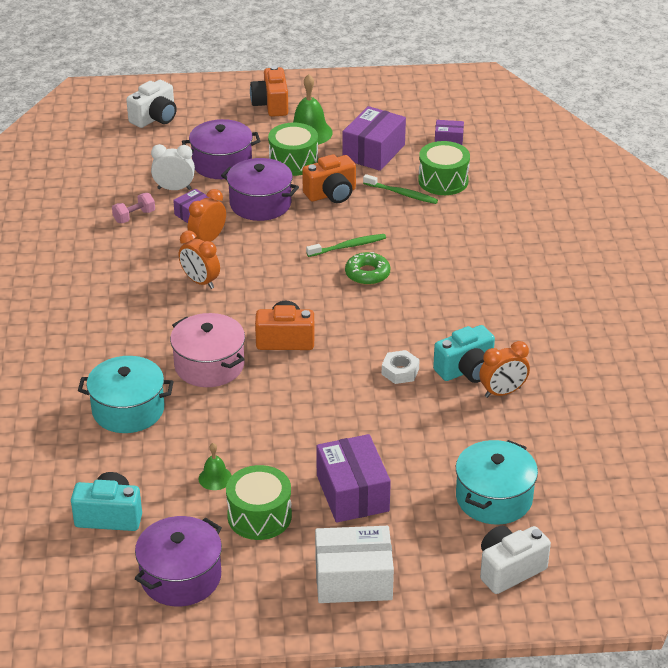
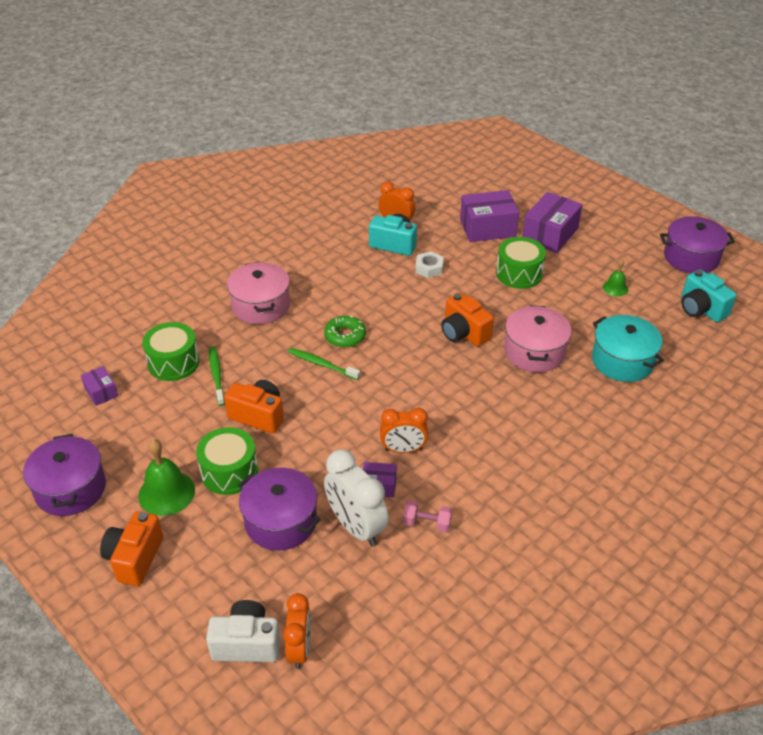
camera: 130 degrees left, 5 degrees up
(174, 189) = (356, 527): white clock -> white clock, size x1.50
(200, 282) = (458, 417): orange clock -> orange clock (300, 649)
(259, 516) = (614, 256): green drum -> green drum (519, 273)
(260, 204) = (318, 451): purple pot -> purple pot (70, 489)
(271, 105) = (134, 558): orange camera -> orange camera turned 150 degrees clockwise
(353, 579) = (602, 204): white box -> none
(373, 152) = (163, 428): purple box -> purple box (487, 228)
(465, 249) = (261, 306): none -> pink pot
(494, 498) = (484, 189): turquoise pot -> none
(509, 570) = (524, 165): white camera -> none

